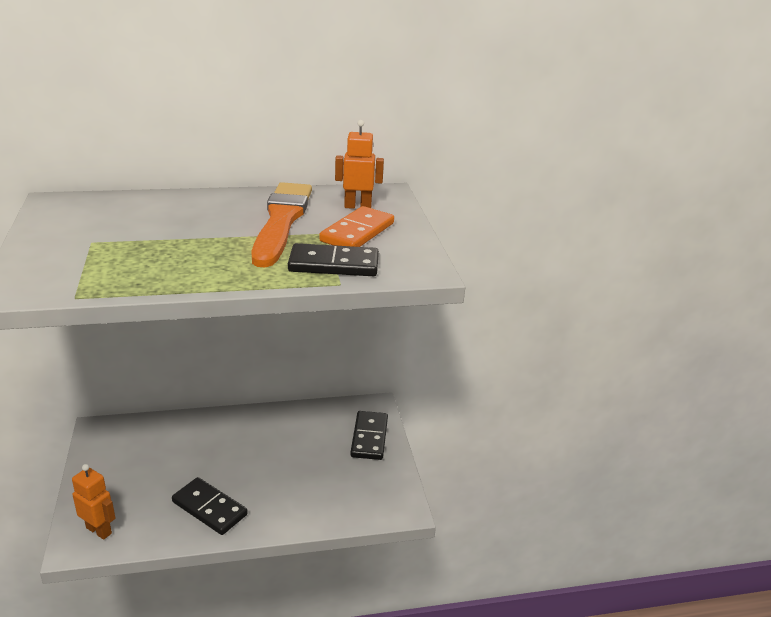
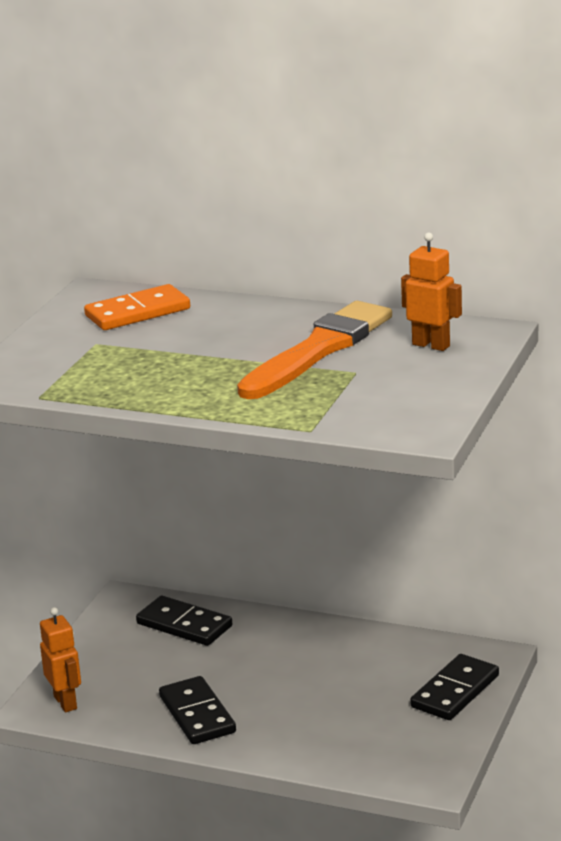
camera: 35 degrees right, 5 degrees down
(333, 264) = (325, 409): black domino -> black domino (184, 625)
(357, 232) = (394, 377): orange domino -> orange domino (137, 312)

